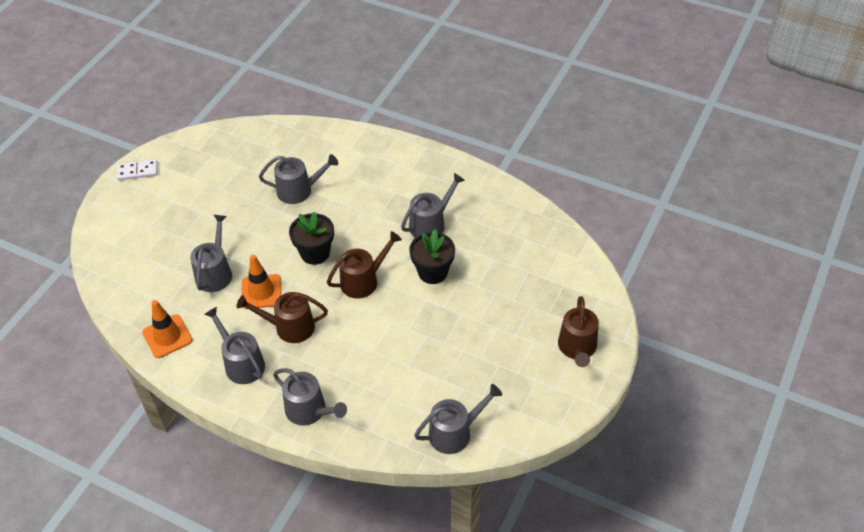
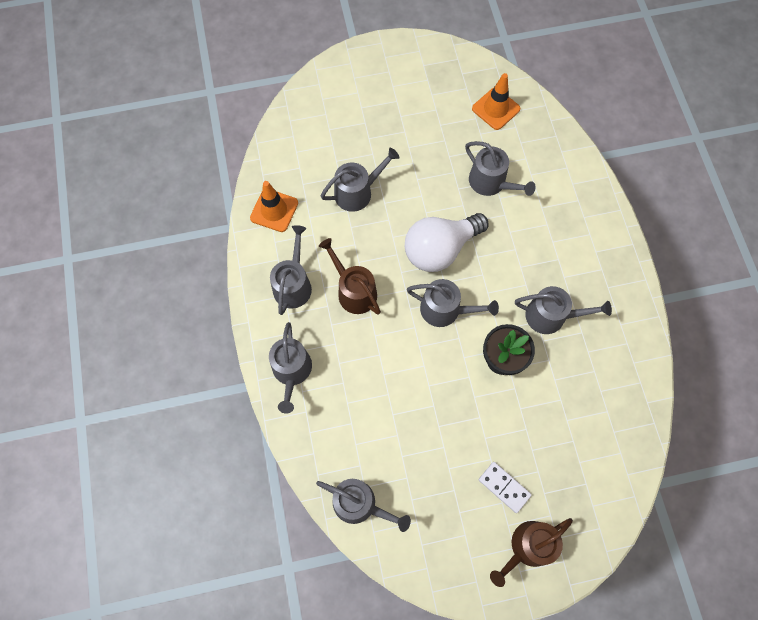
camera: 50 degrees right, 20 degrees up
(138, 171) = (402, 51): white domino -> white domino (504, 487)
(261, 291) = (369, 241): orange traffic cone -> orange traffic cone (495, 109)
(315, 253) = (440, 249): black flower pot -> white light bulb
(363, 281) = (445, 310): brown watering can -> grey watering can

